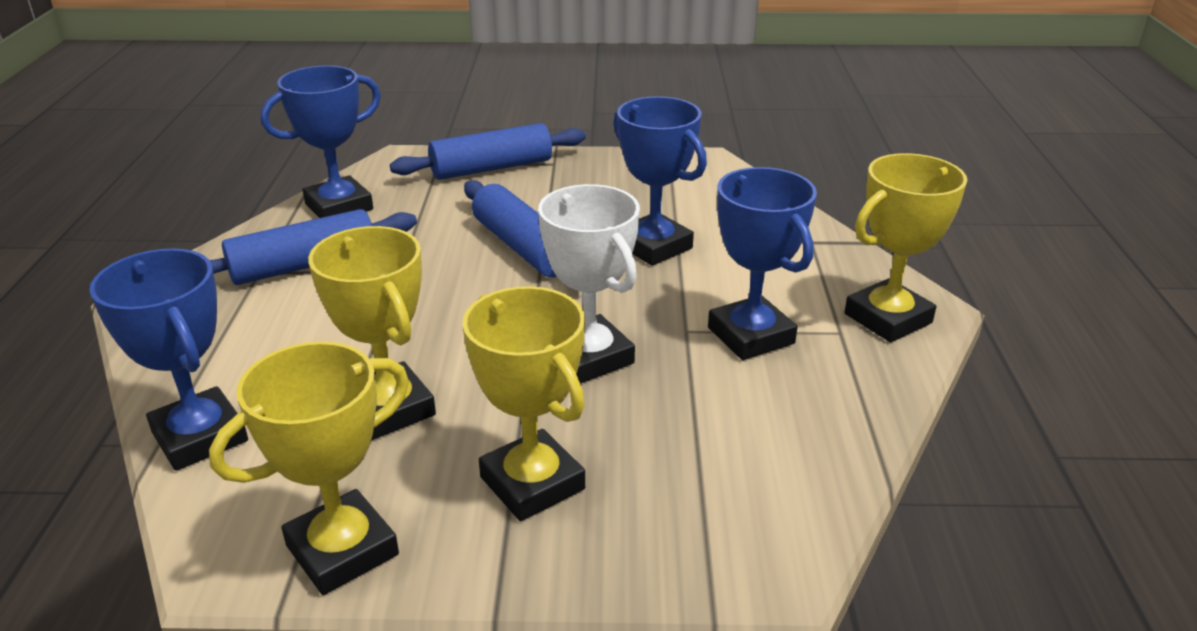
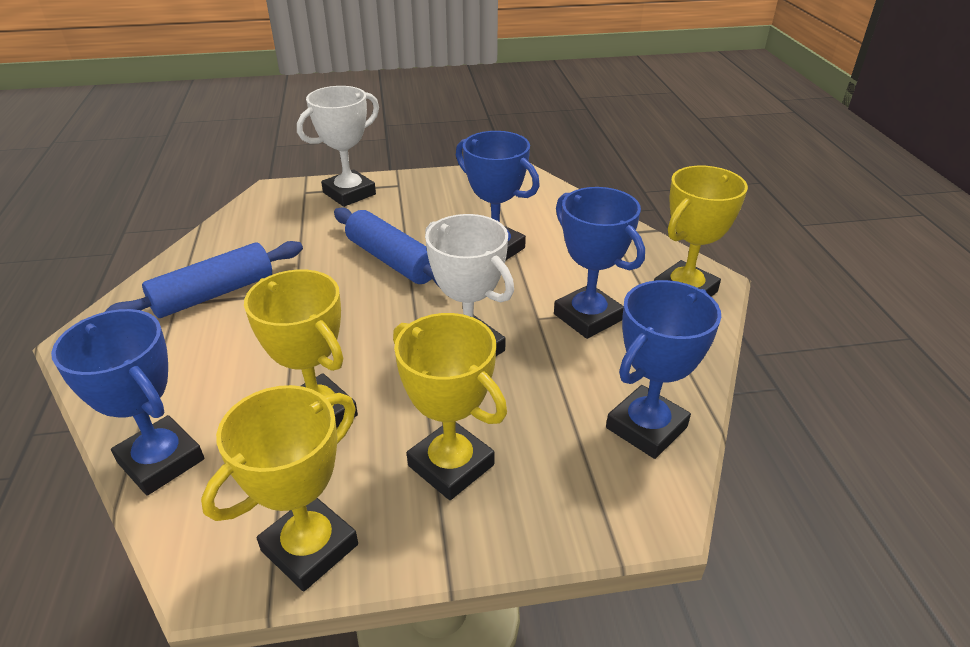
camera: 10 degrees left, 5 degrees up
(339, 207) = (231, 238): blue trophy -> blue trophy (646, 427)
(491, 168) = (349, 193): blue rolling pin -> white trophy

